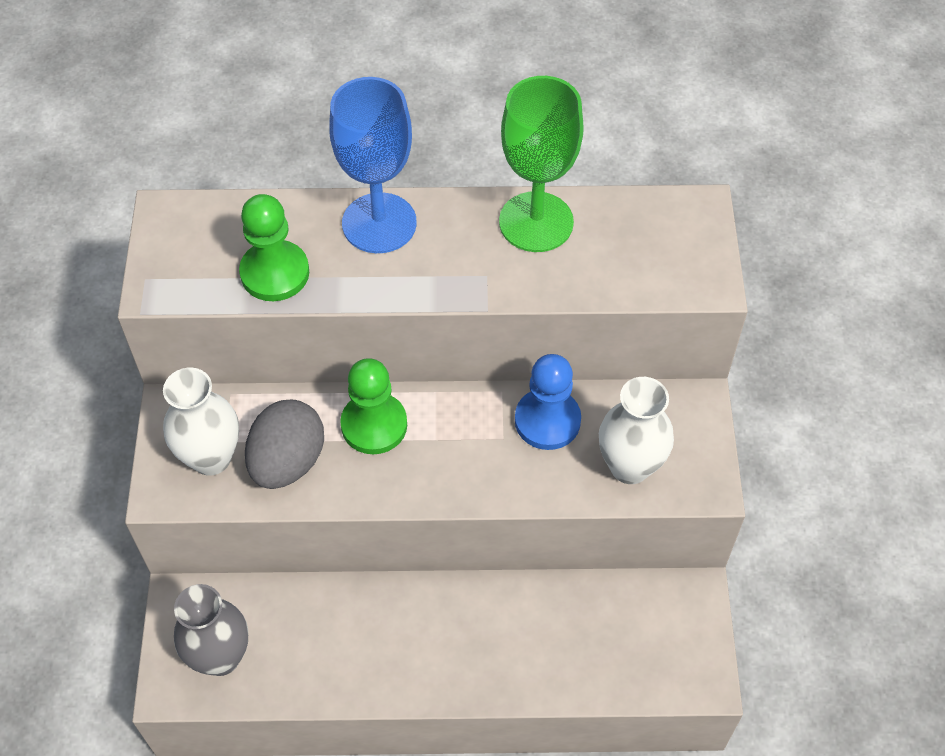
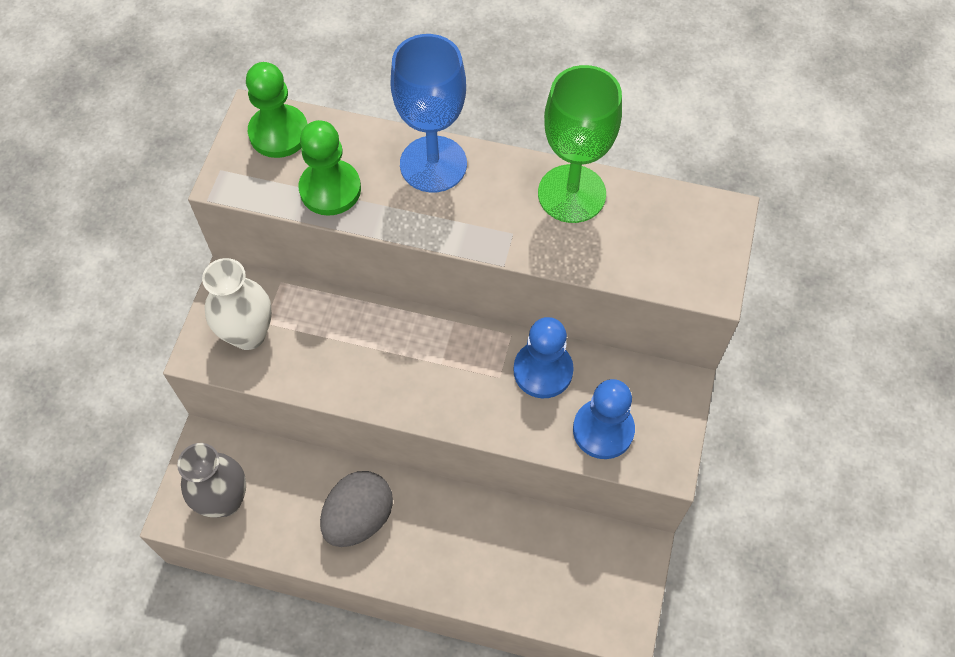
camera: 15 degrees right, 5 degrees up
(287, 461) = (310, 353): grey egg -> grey egg (359, 518)
(374, 425) = (392, 338): green pawn -> green pawn (279, 133)
(630, 466) = (603, 430): white vase -> blue pawn

